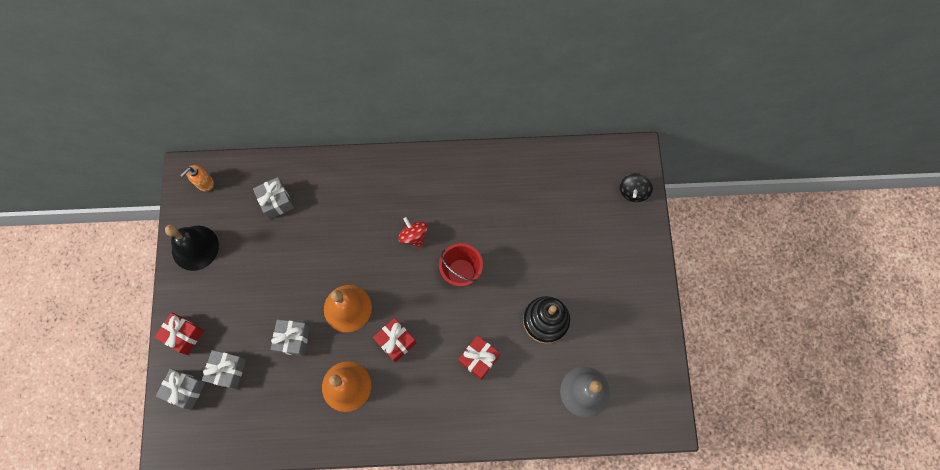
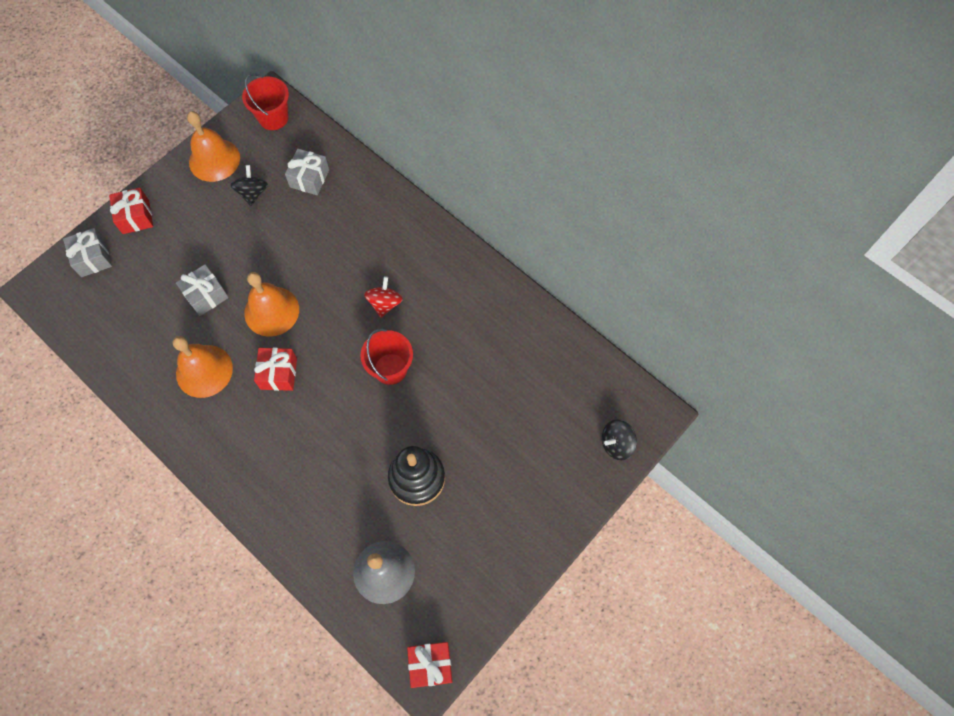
camera: 45 degrees right, 5 degrees down
(195, 247) = (214, 160): black bell -> orange bell
(204, 183) = (273, 118): orange soap dispenser -> red bucket
(228, 371) = (136, 273): grey gift -> none
(248, 245) = (253, 193): none -> black spinning top
(479, 359) = (327, 453): red gift -> red gift (430, 665)

